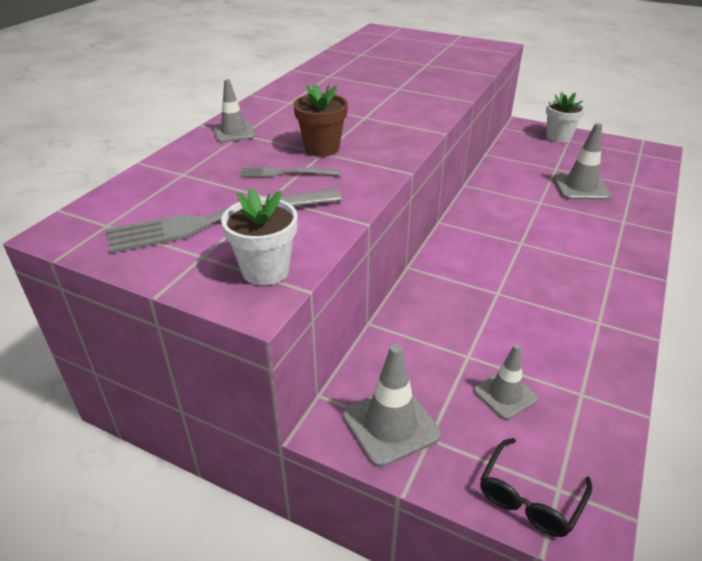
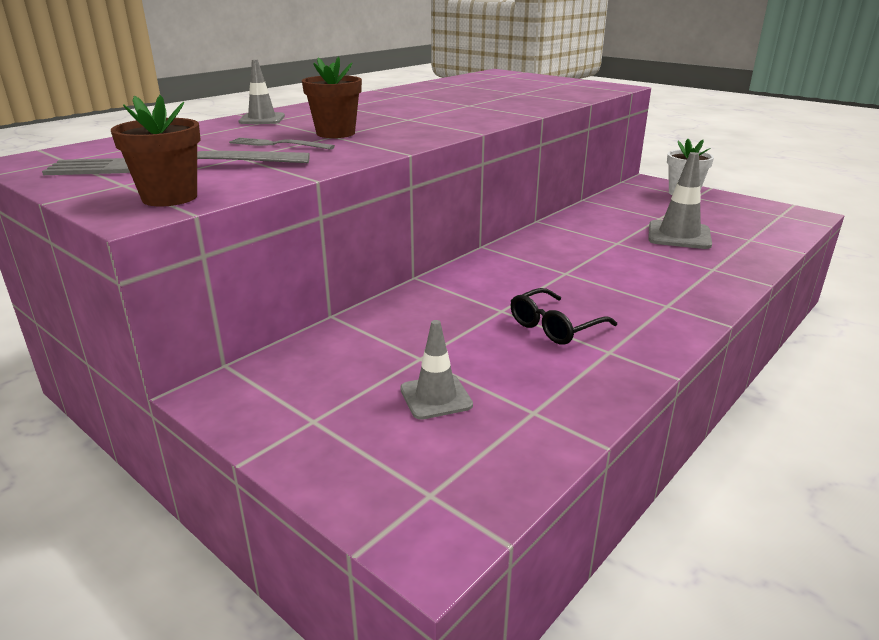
camera: 15 degrees right, 10 degrees down
(265, 270) = (170, 198): white flower pot -> brown flower pot
(390, 425) = (279, 401): grey traffic cone -> none
(529, 497) = (386, 495): black glasses -> black glasses (555, 327)

